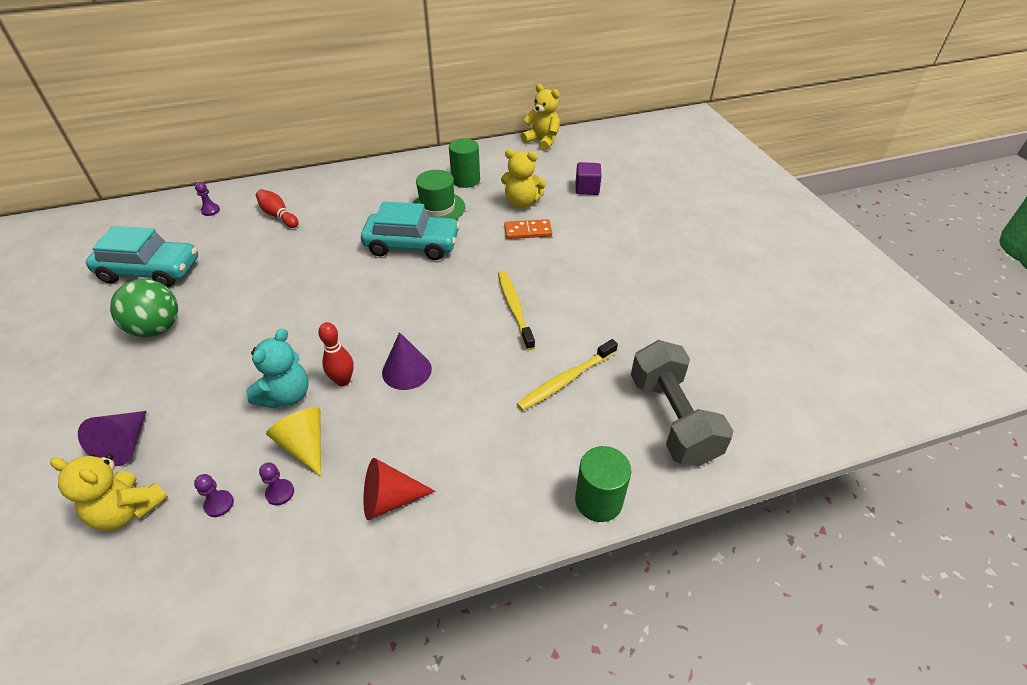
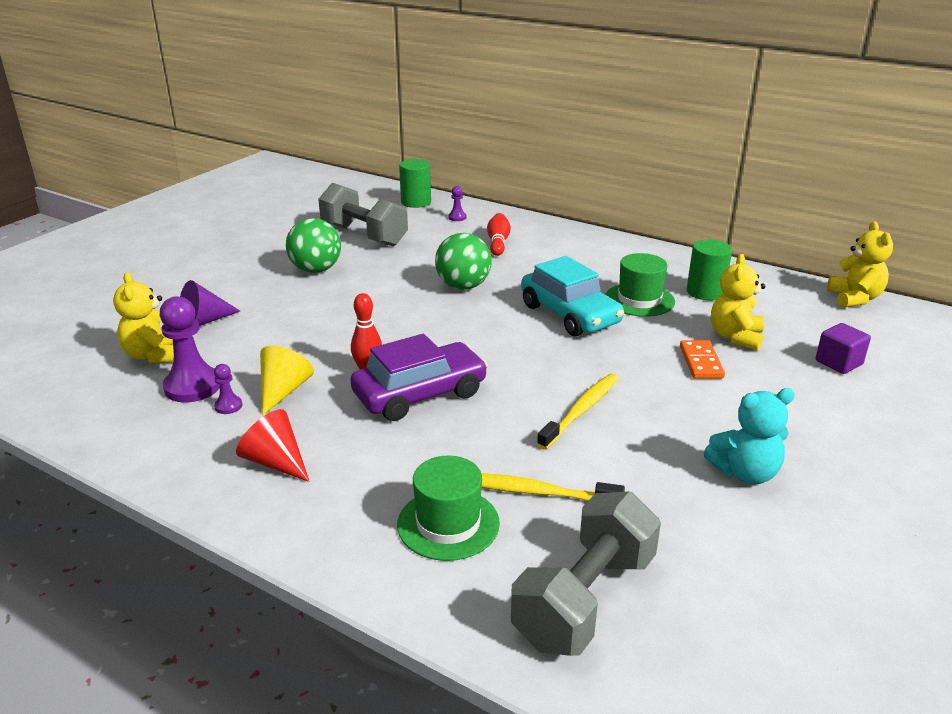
camera: 50 degrees right, 15 degrees down
(150, 271) = (364, 235): turquoise car -> grey dumbbell
(219, 504) = (192, 386): purple pawn -> purple pawn, size x2.11
(286, 395) = (321, 355): turquoise teddy bear -> turquoise teddy bear (745, 473)
(307, 267) = (463, 286): none -> green ball
(406, 370) = (420, 394): purple cone -> purple car
(522, 203) = (735, 337): yellow teddy bear -> yellow teddy bear turned 45 degrees clockwise
(528, 231) = (701, 362): orange domino -> orange domino turned 45 degrees clockwise
(554, 440) = (448, 524): none -> green hat
(598, 500) = (407, 594): green cylinder -> green cylinder (416, 202)

